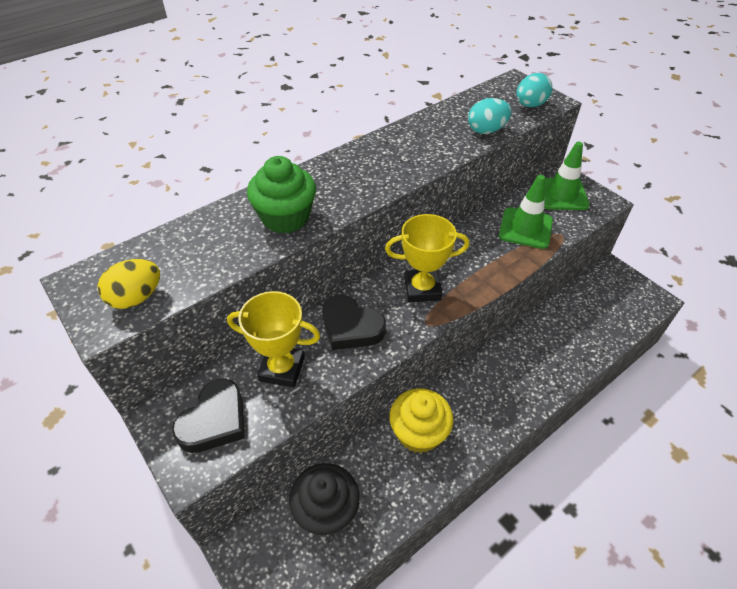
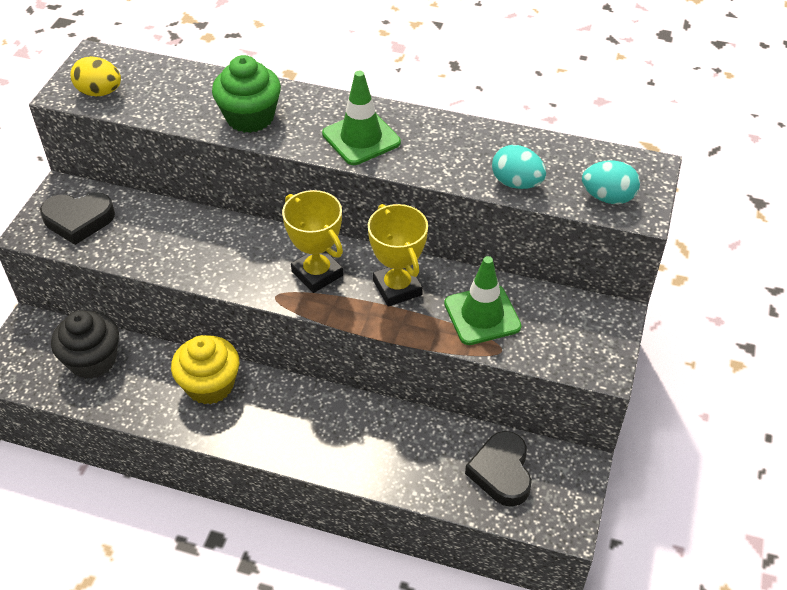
camera: 55 degrees right, 0 degrees up
(282, 369) = (153, 230): yellow trophy -> yellow trophy (397, 288)
(351, 327) = (230, 248): black heart -> black heart (501, 472)
(561, 194) = (576, 324): green traffic cone -> green traffic cone (361, 138)

